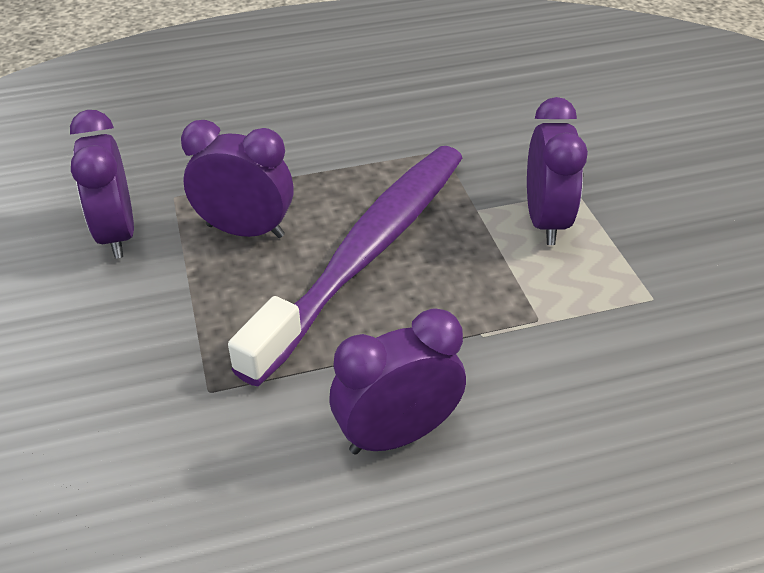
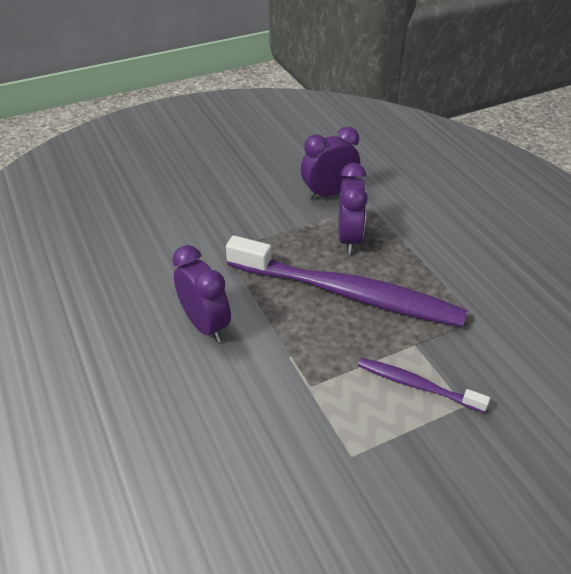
camera: 80 degrees right, 0 degrees up
(545, 221) = (416, 385): purple clock -> purple toothbrush

